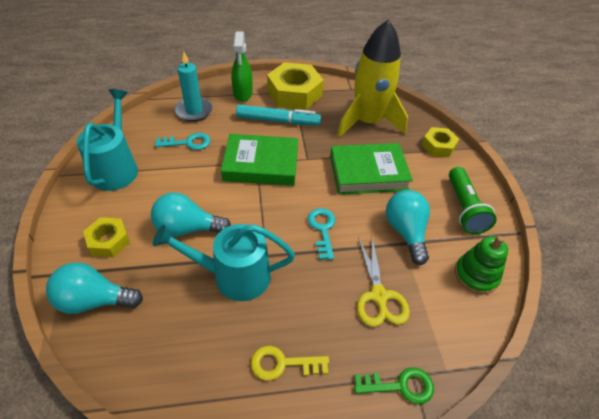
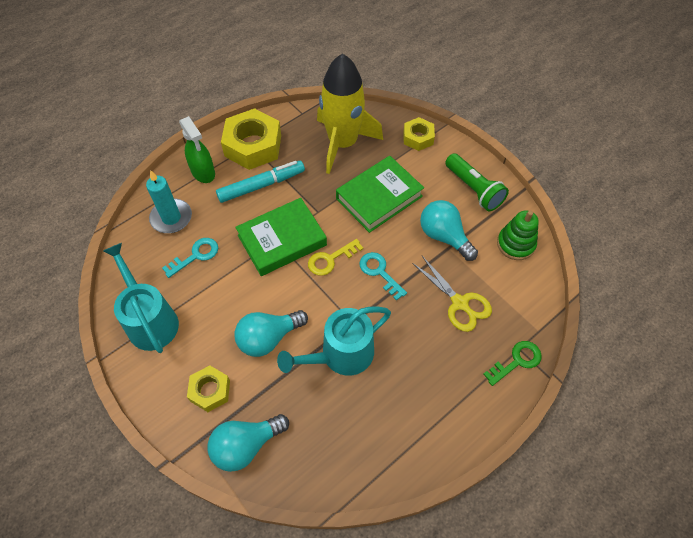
camera: 30 degrees left, 10 degrees up
(283, 364) = (429, 398): yellow key -> yellow key (330, 259)

